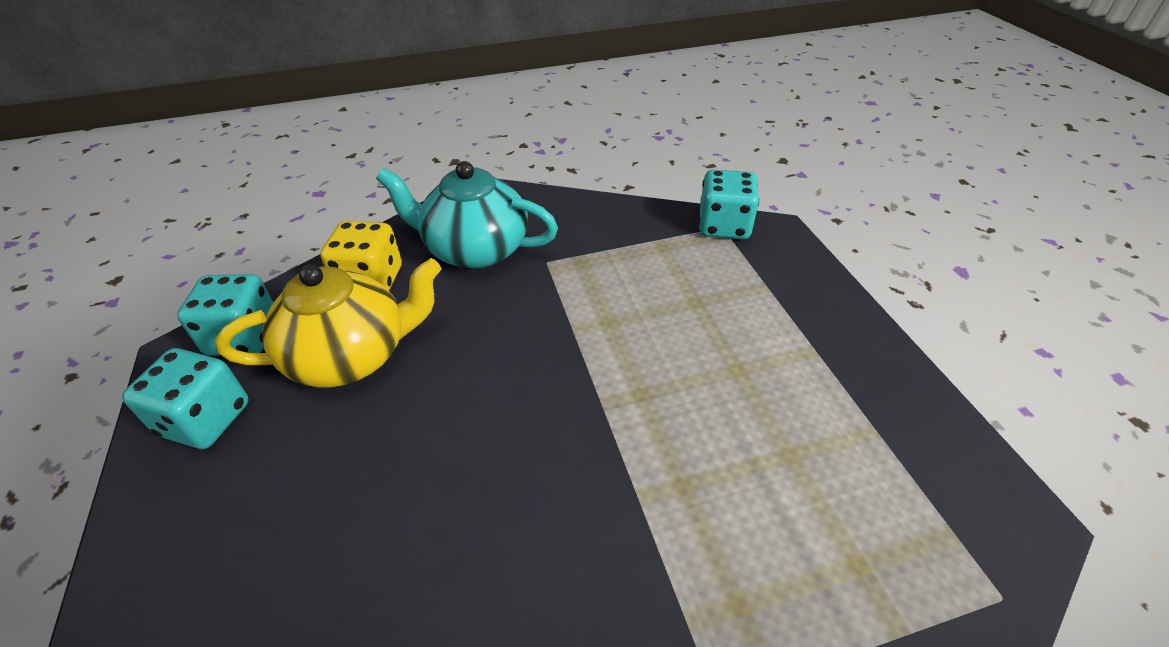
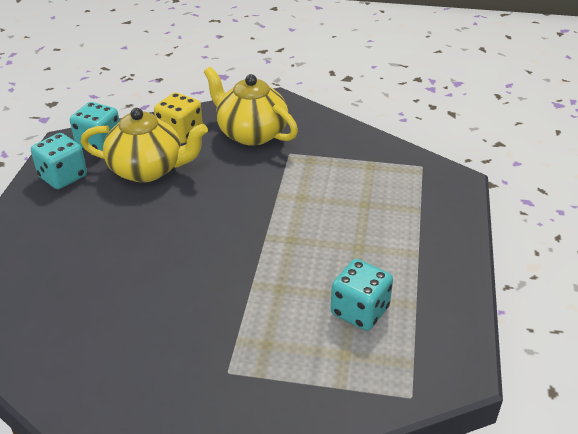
camera: 25 degrees right, 5 degrees down
(475, 249) = (251, 133): turquoise teapot -> yellow teapot
(724, 226) = (424, 166): turquoise dice -> turquoise dice (360, 311)

